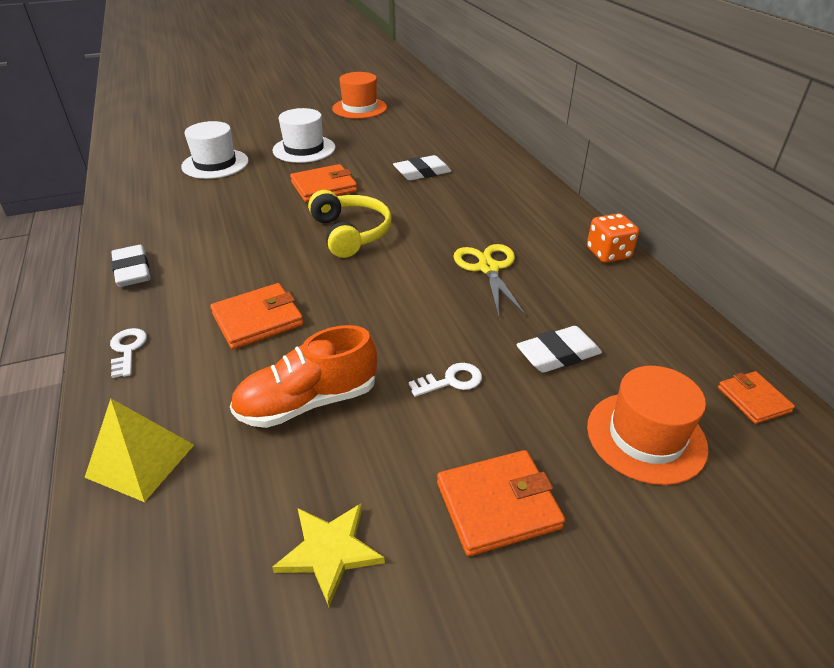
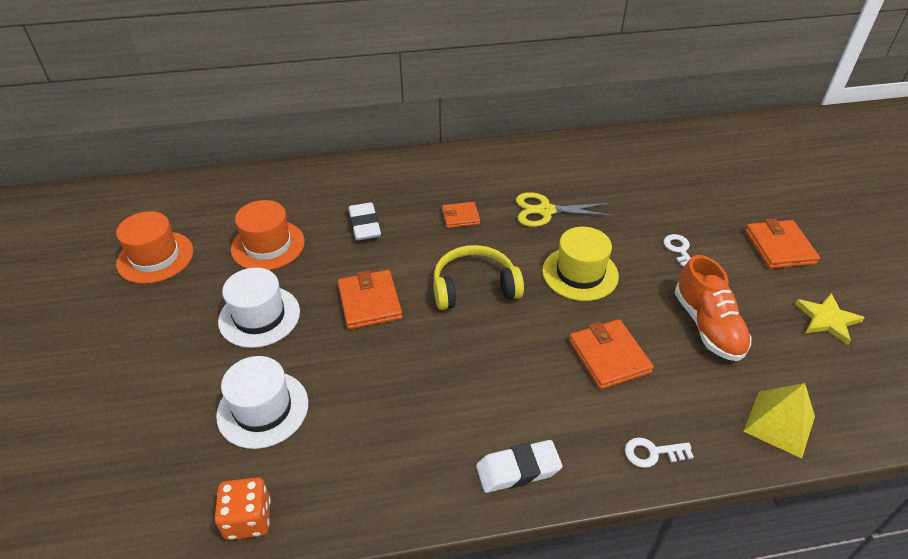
camera: 80 degrees left, 5 degrees up
(385, 296) = (580, 273): none -> yellow hat
(558, 355) = (650, 198): white eraser -> none
(608, 253) = (533, 149): orange dice -> orange dice (248, 519)
(646, 436) = (719, 182): orange hat -> orange hat (268, 245)
(753, 399) = (686, 138): orange wallet -> orange wallet (460, 217)

